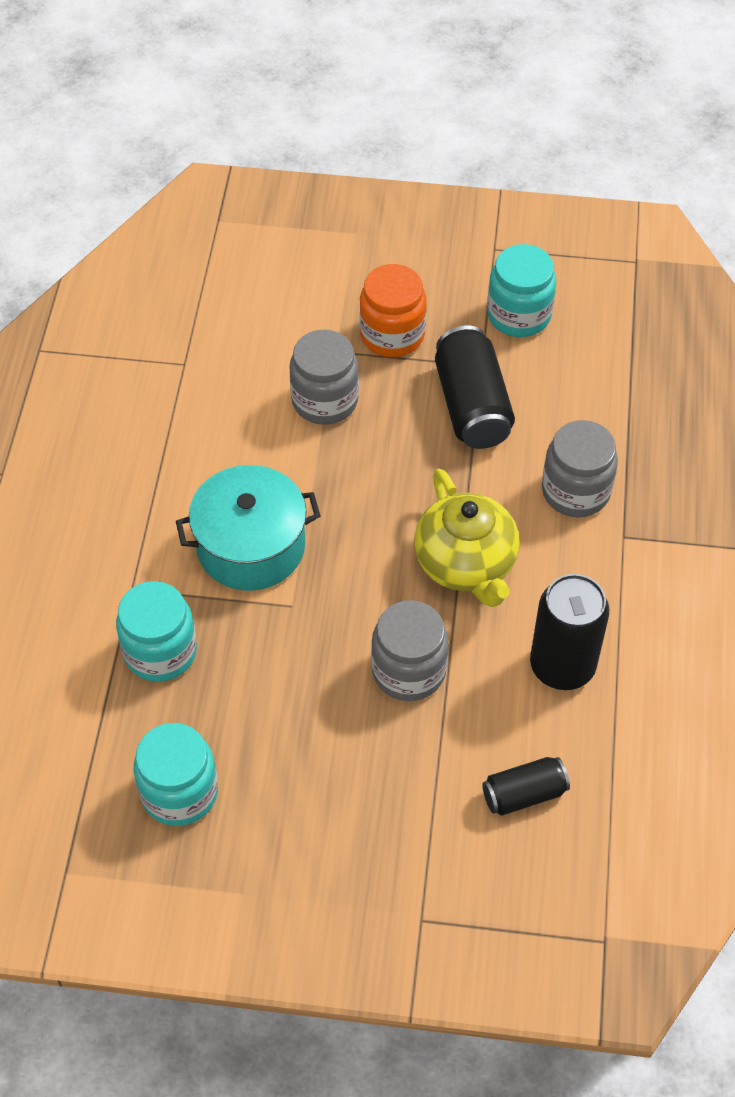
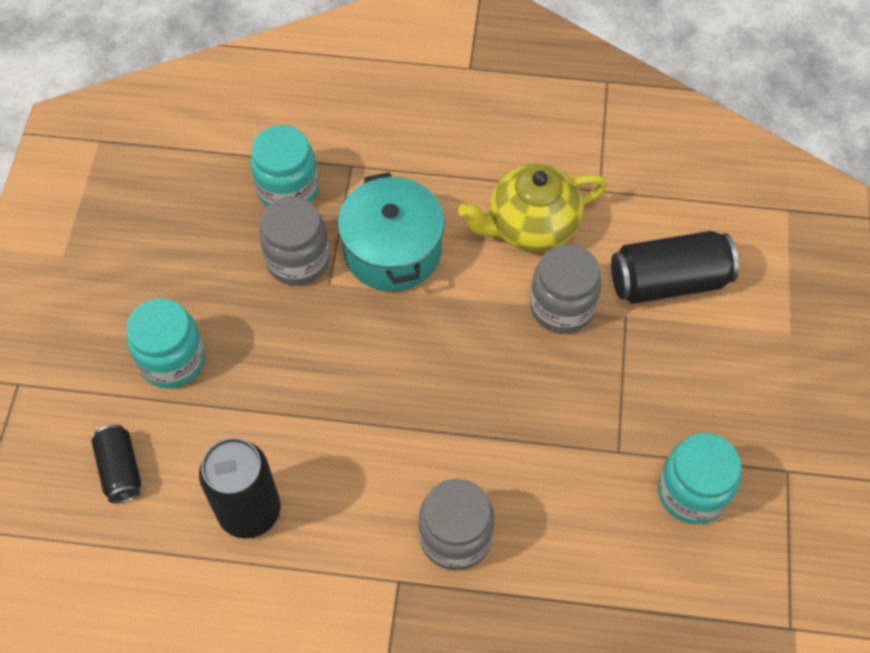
camera: 90 degrees right, 5 degrees up
(179, 792) = (156, 209): turquoise jar -> turquoise jar (172, 360)
(392, 335) = (651, 367): orange jar -> none
(408, 671) = (255, 377): grey jar -> grey jar (298, 260)
(466, 564) = (368, 429): yellow teapot -> yellow teapot (531, 226)
(472, 406) = (563, 440): black can -> black can (668, 281)

